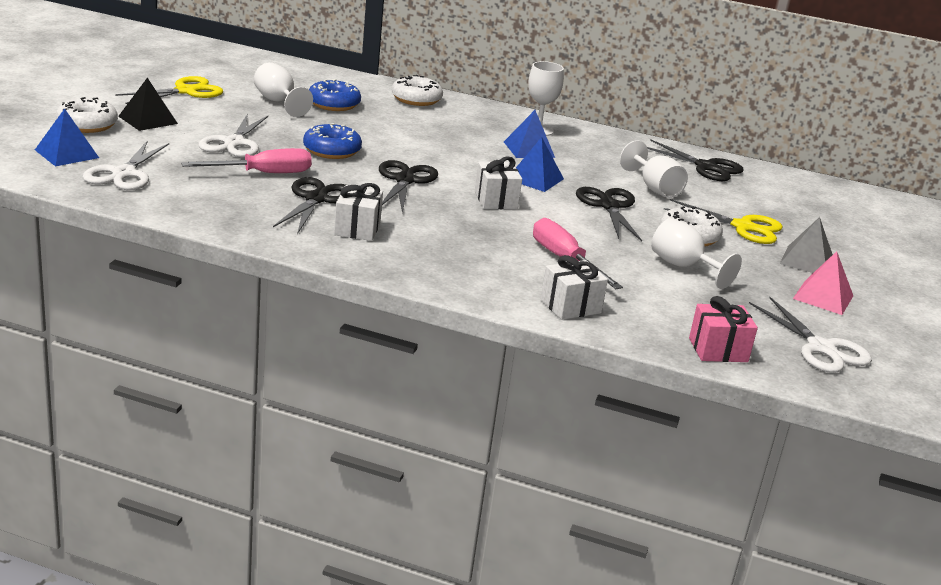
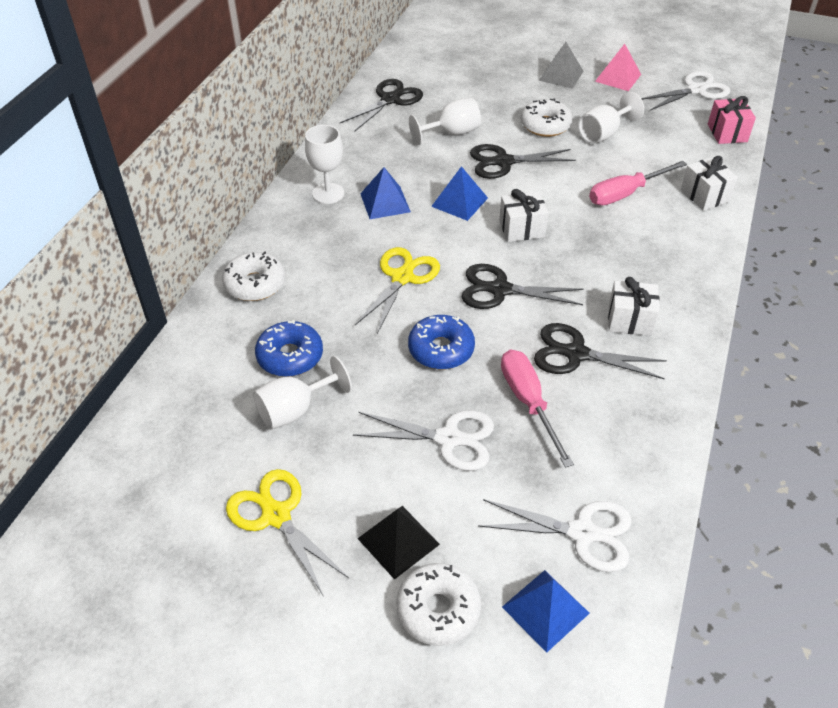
camera: 85 degrees left, 20 degrees up
(743, 227) = (513, 96): yellow scissors -> yellow scissors (402, 277)

